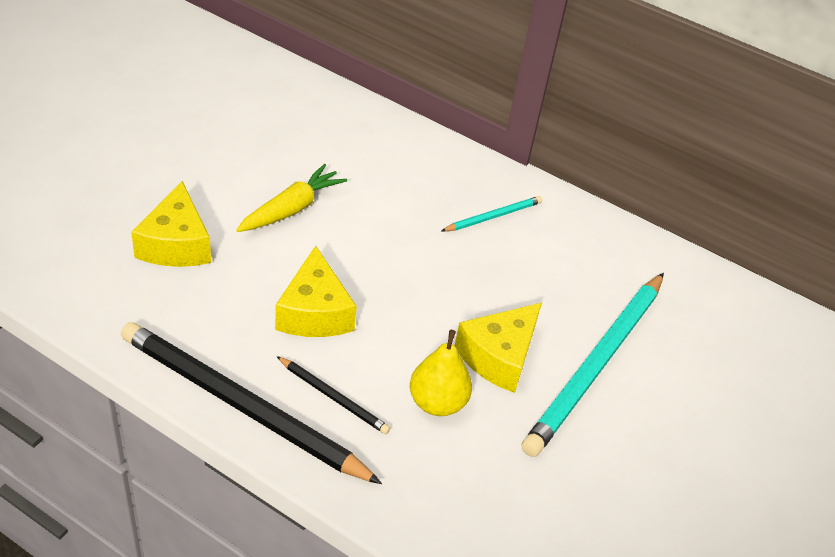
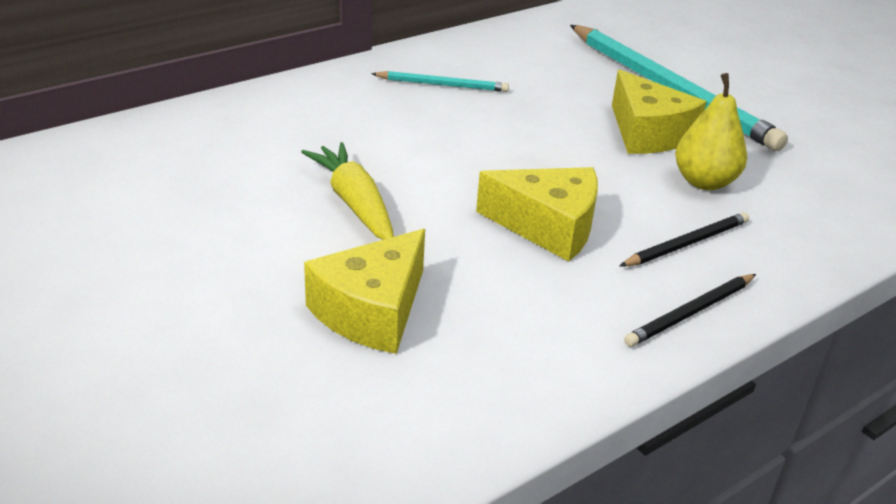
camera: 65 degrees left, 10 degrees down
(176, 244) = (372, 311): yellow cheese -> yellow cheese turned 105 degrees clockwise
(242, 406) = (691, 312): black pencil -> black pencil, size x0.46
(493, 216) = (442, 85): turquoise pencil -> turquoise pencil turned 105 degrees clockwise

